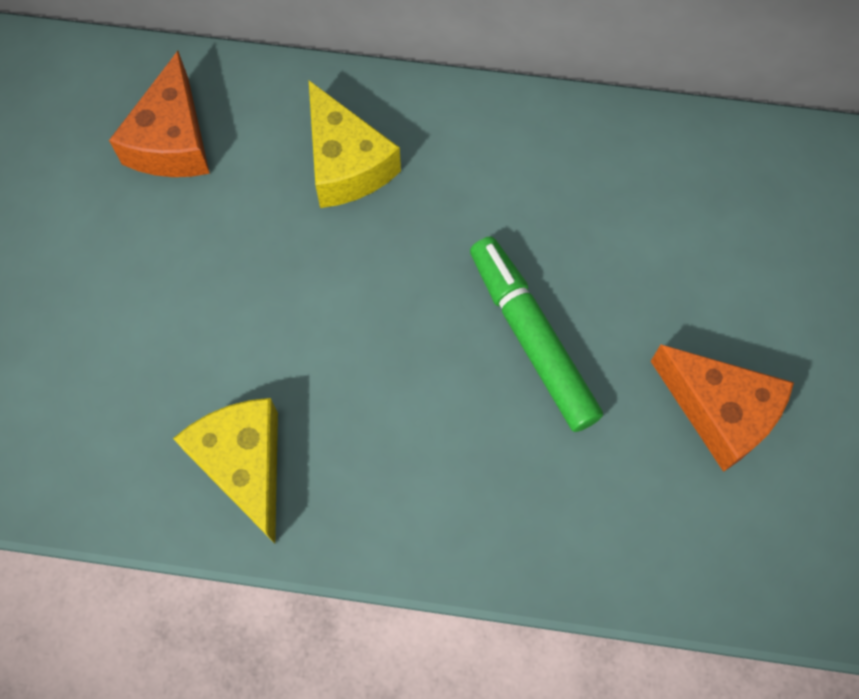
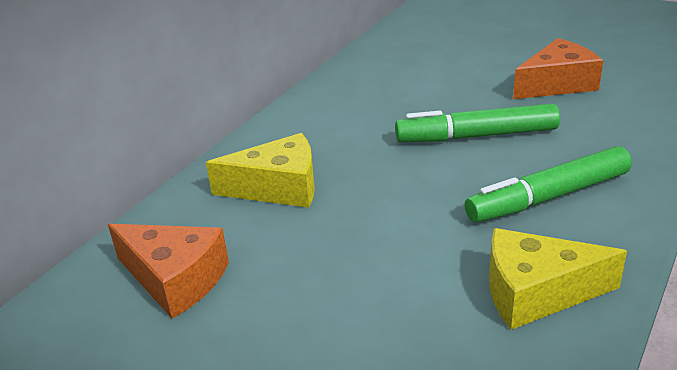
camera: 65 degrees left, 35 degrees down
(419, 448) = (548, 197): none -> green marker

